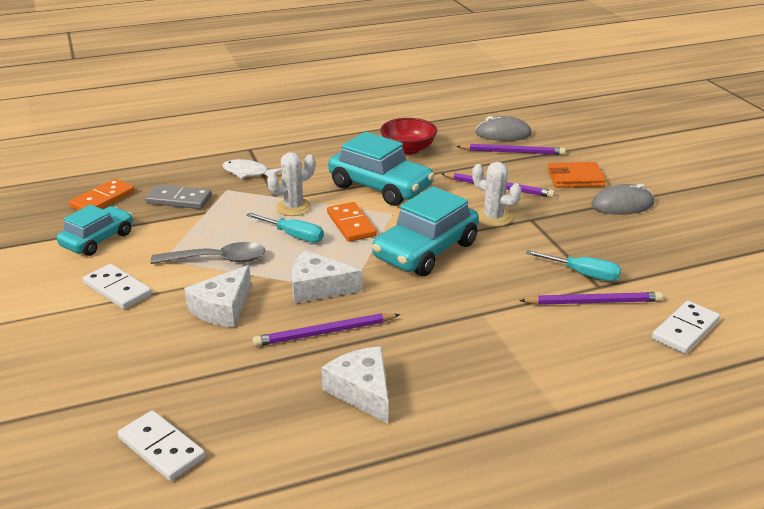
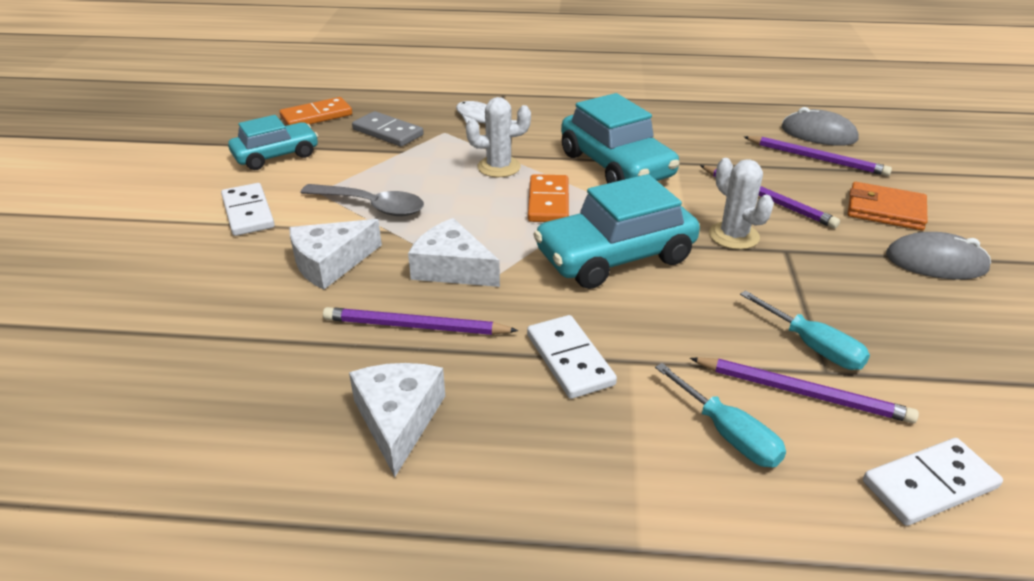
camera: 25 degrees right, 5 degrees up
(162, 448) = (127, 413): white domino -> white domino (570, 359)
(293, 235) = (473, 199): turquoise screwdriver -> turquoise screwdriver (727, 433)
(408, 149) = (682, 129): red bowl -> none

